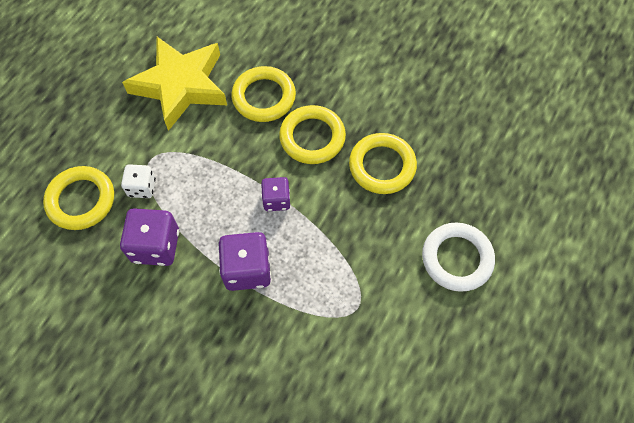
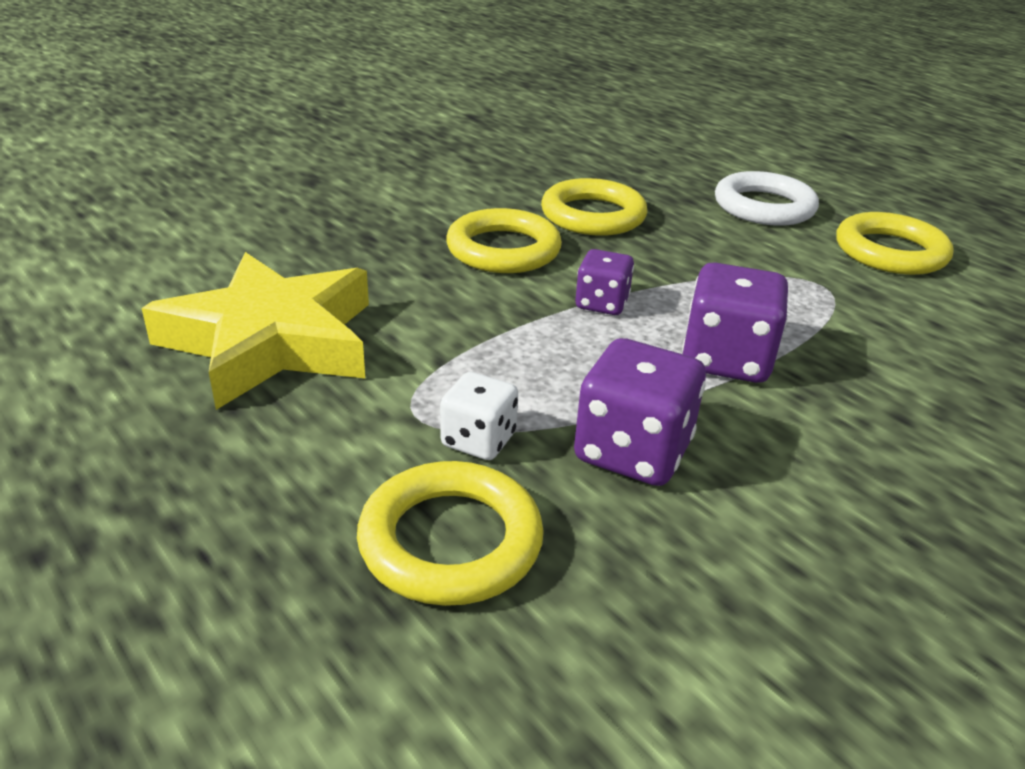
camera: 70 degrees left, 30 degrees down
(264, 97) = (386, 269): yellow ring -> yellow ring (890, 252)

